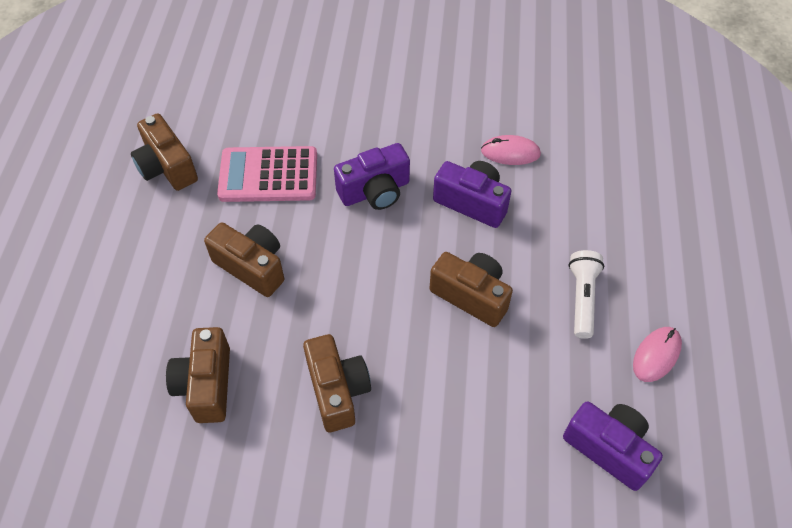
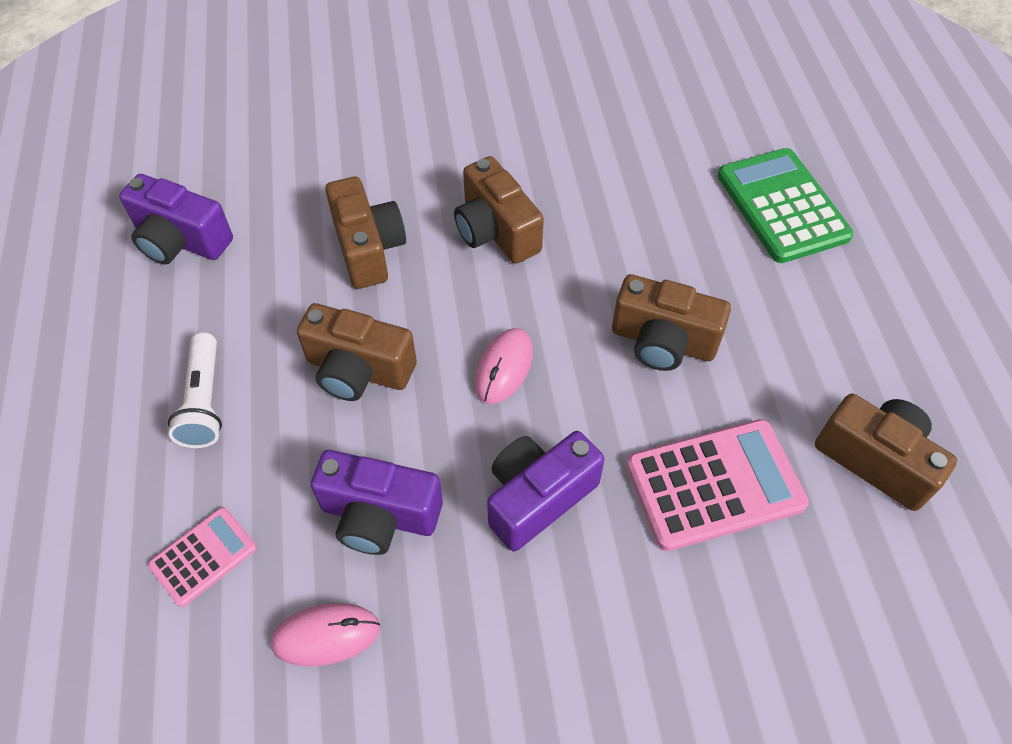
camera: 165 degrees right, 0 degrees up
(94, 356) = (782, 206): none -> green calculator
(206, 385) = (642, 206): brown camera -> brown camera (368, 248)
(579, 203) = (203, 556): none -> pink calculator
(656, 355) = (110, 350): pink mouse -> pink mouse (504, 368)

